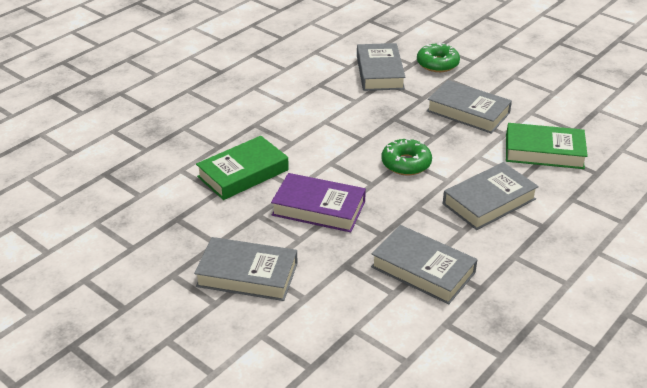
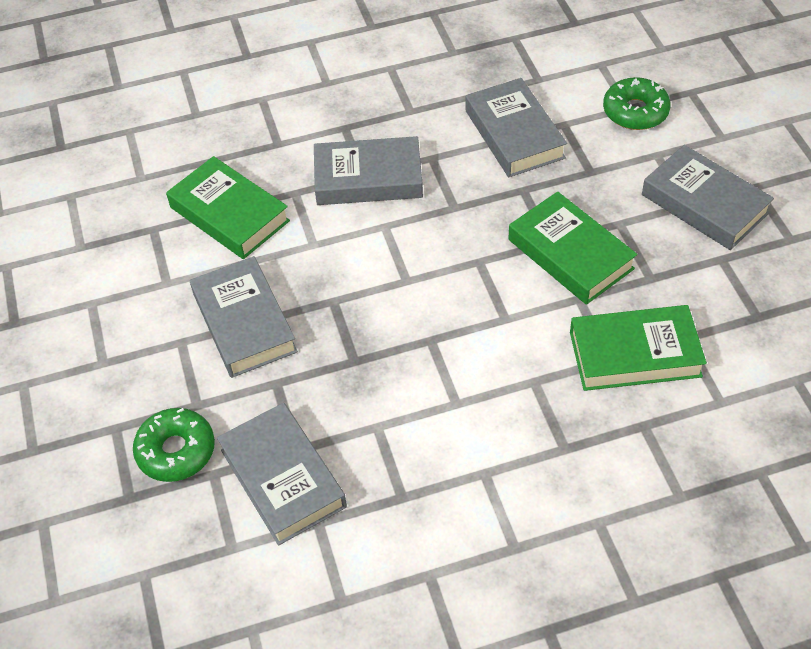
camera: 145 degrees left, 15 degrees up
(318, 208) = (570, 254): purple book -> green book
(379, 72) = (283, 478): grey book -> grey book turned 60 degrees counterclockwise
(406, 163) = (411, 272): green donut -> green donut (635, 112)

